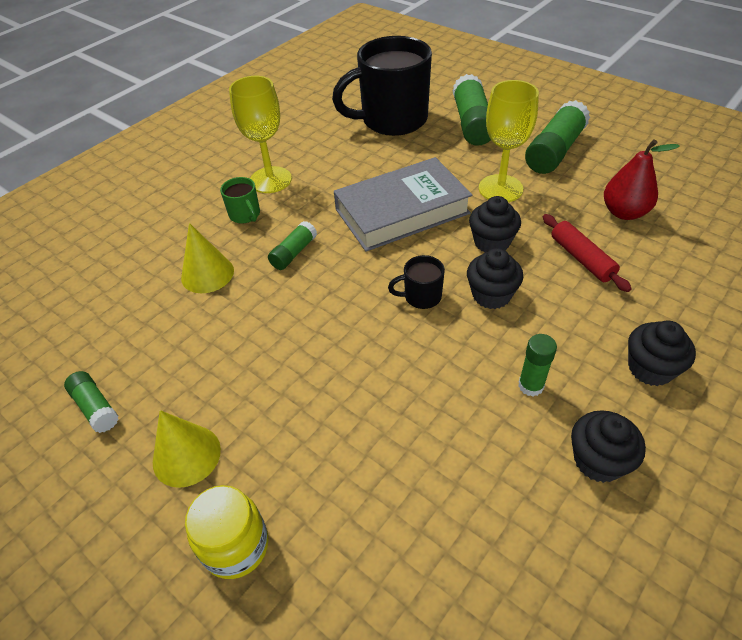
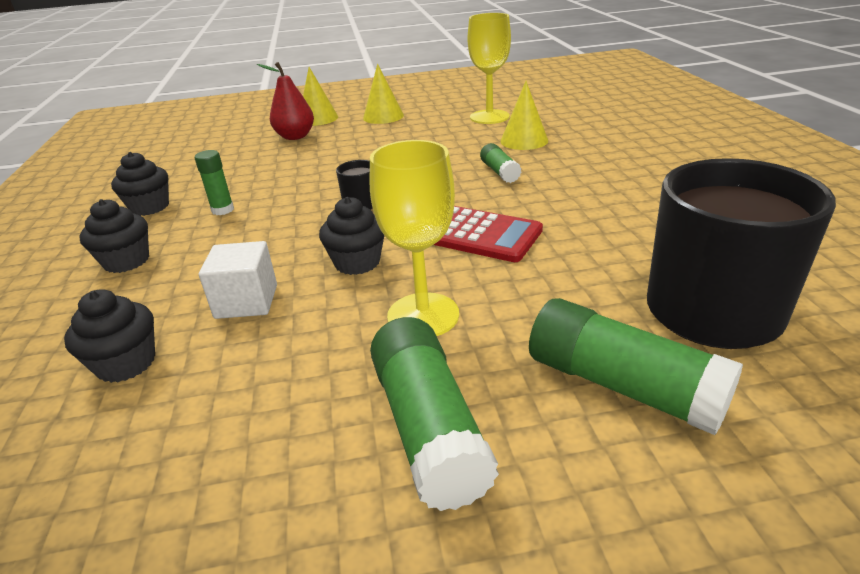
camera: 130 degrees right, 15 degrees down
(96, 407) = (453, 103): green glue stick -> none
(236, 546) = (318, 118): yellow jar -> yellow cone
(245, 215) = (586, 165): green mug -> none
(270, 180) = (637, 187): yellow goblet -> yellow goblet (489, 117)
(402, 211) = (480, 235): grey book -> red calculator
(491, 295) = (307, 232): black cupcake -> black cupcake (126, 363)
(581, 258) = (246, 301): red rolling pin -> white cube
(624, 212) = (228, 387): red pear -> red pear (295, 137)

